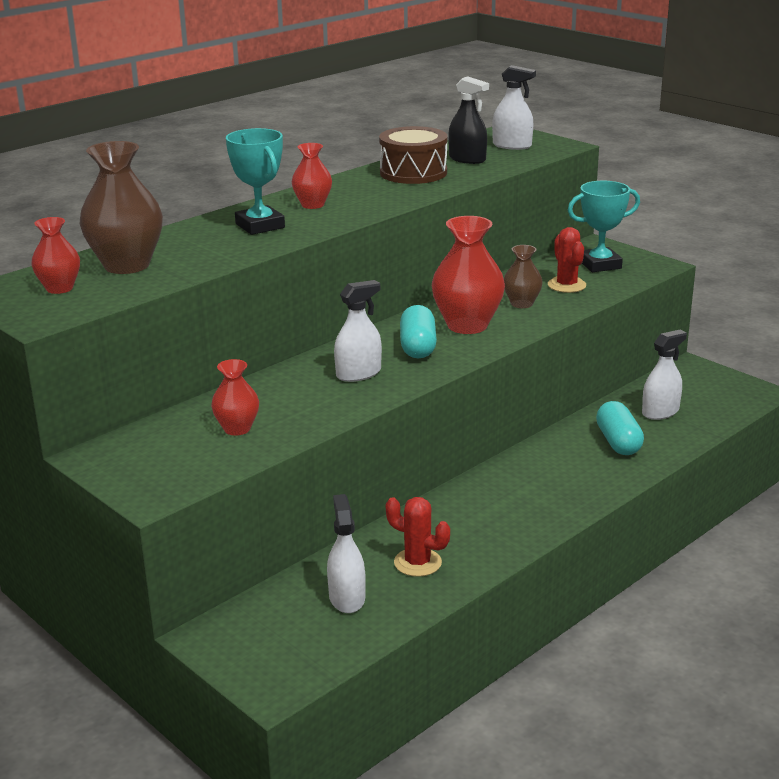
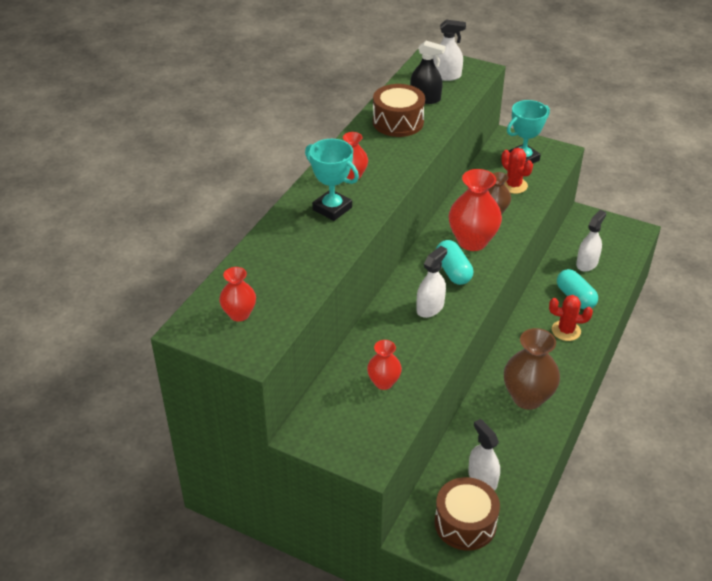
camera: 20 degrees left, 15 degrees up
(127, 265) = (268, 276): brown vase -> brown vase (527, 398)
(286, 639) = (465, 523): none -> brown drum
(417, 563) = (509, 436): red cactus -> red cactus (566, 331)

